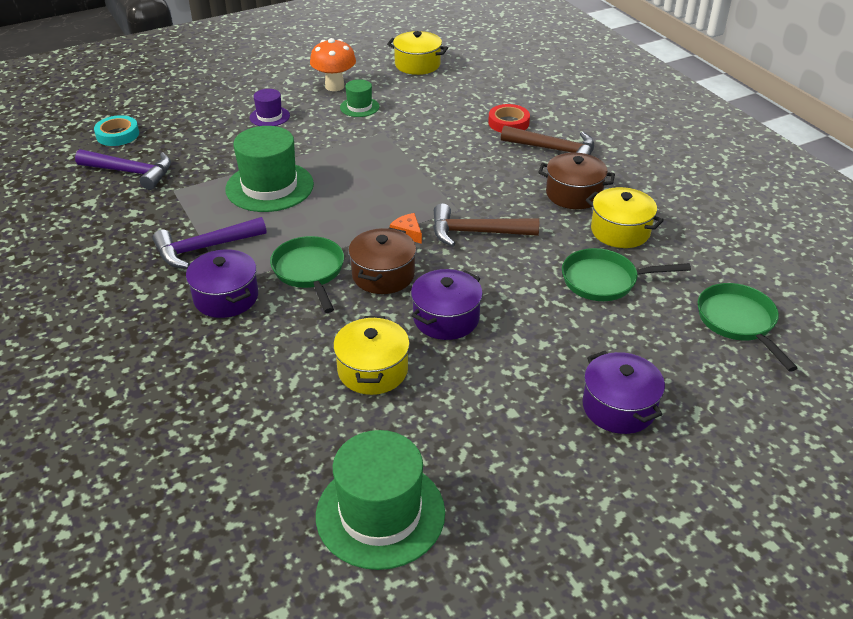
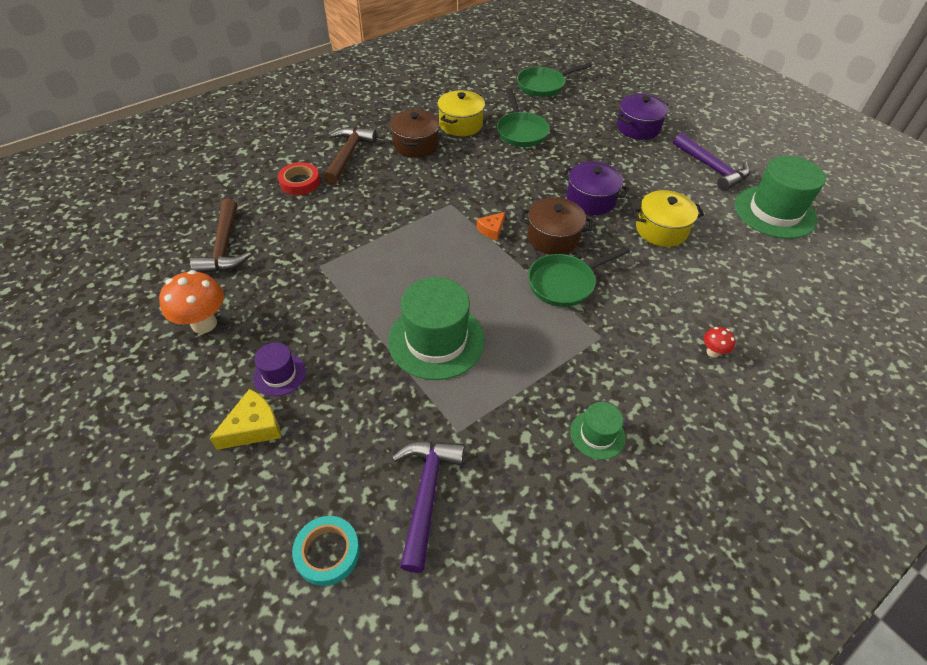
camera: 100 degrees left, 10 degrees up
(169, 359) = (712, 352): none -> red mushroom
(204, 248) = (557, 369): purple hammer -> purple hammer (712, 168)
(226, 297) = (620, 333): purple pot -> none
(228, 108) = (253, 427): none -> yellow cheese
(359, 107) = (260, 293): green hat -> green hat (597, 434)
(417, 65) = (159, 256): yellow pot -> none
(476, 232) = (481, 192): brown hammer -> brown hammer (224, 247)

